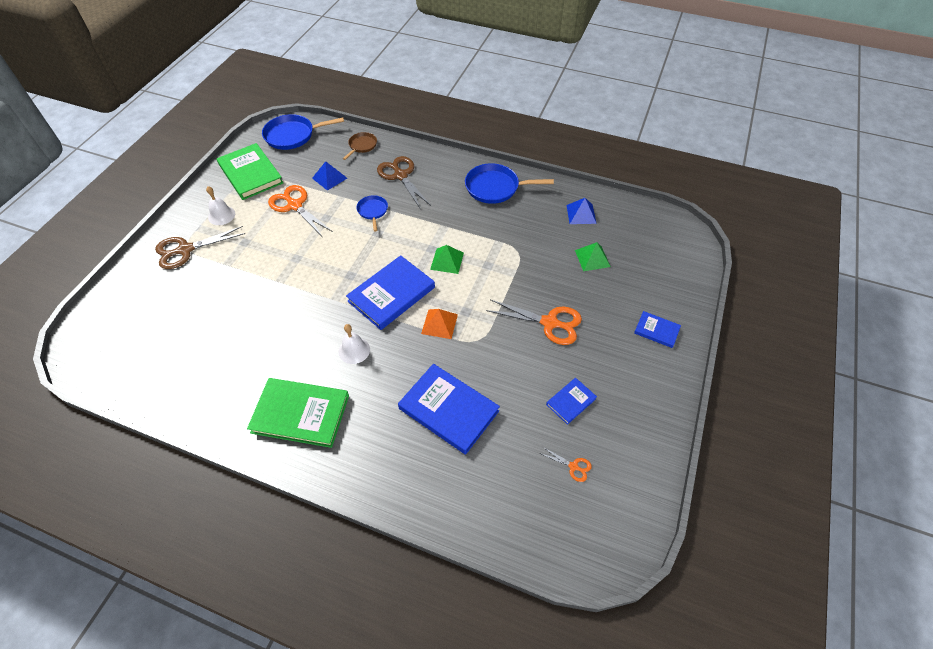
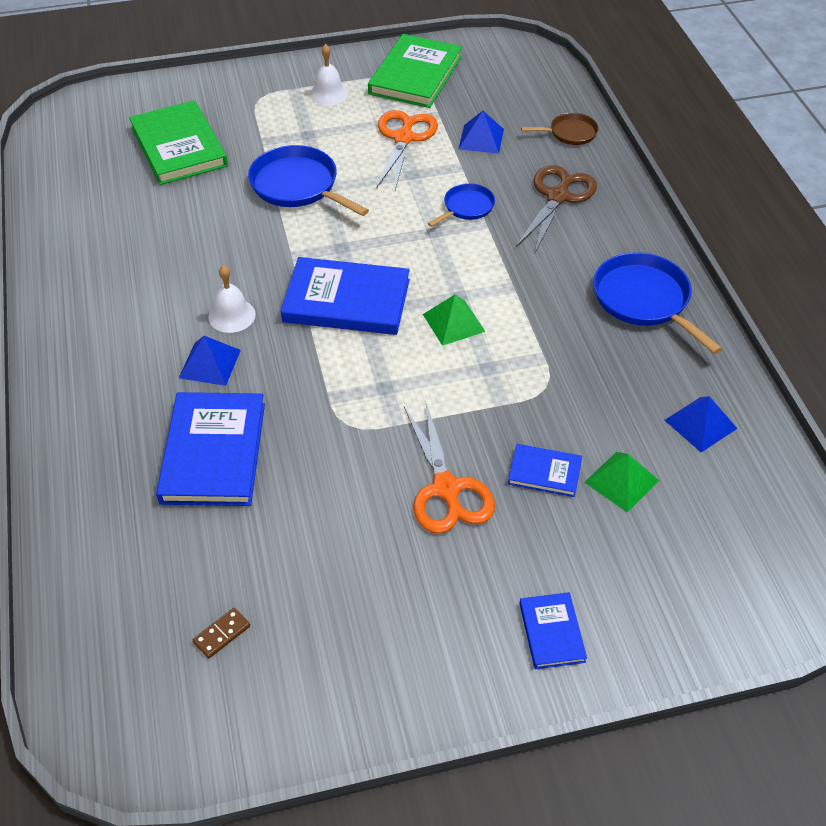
camera: 55 degrees right, 5 degrees down
(185, 250) = (253, 100): brown scissors -> none
(292, 135) = (516, 68): blue pan -> blue pan (297, 185)
(300, 414) = (108, 321): green book -> green book (179, 147)
(381, 379) = (210, 364): none -> blue pyramid
(439, 324) = (340, 372): orange pyramid -> none
(571, 401) = (327, 580): blue book -> blue book (544, 472)
(573, 466) = (222, 634): orange scissors -> brown domino

